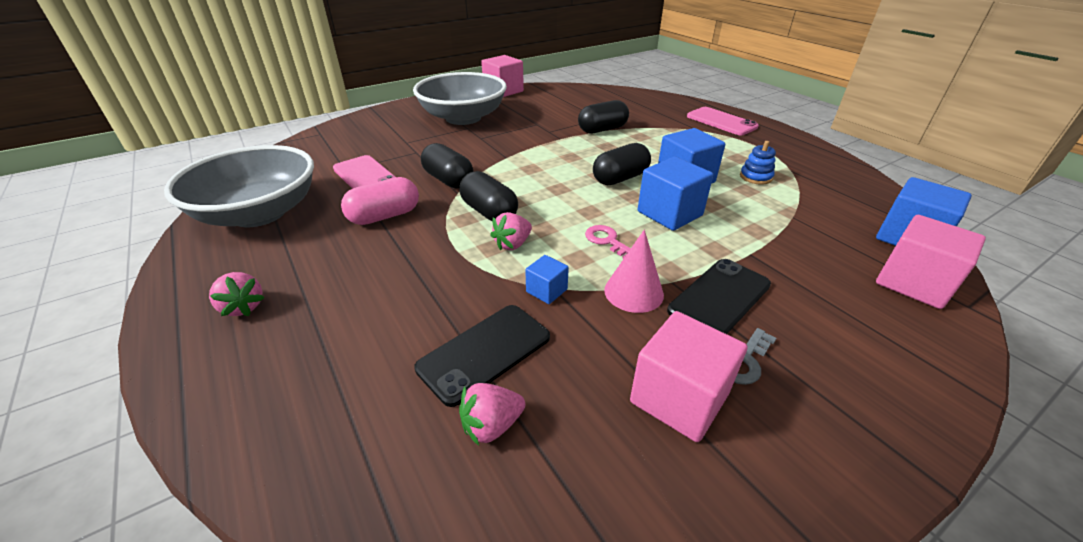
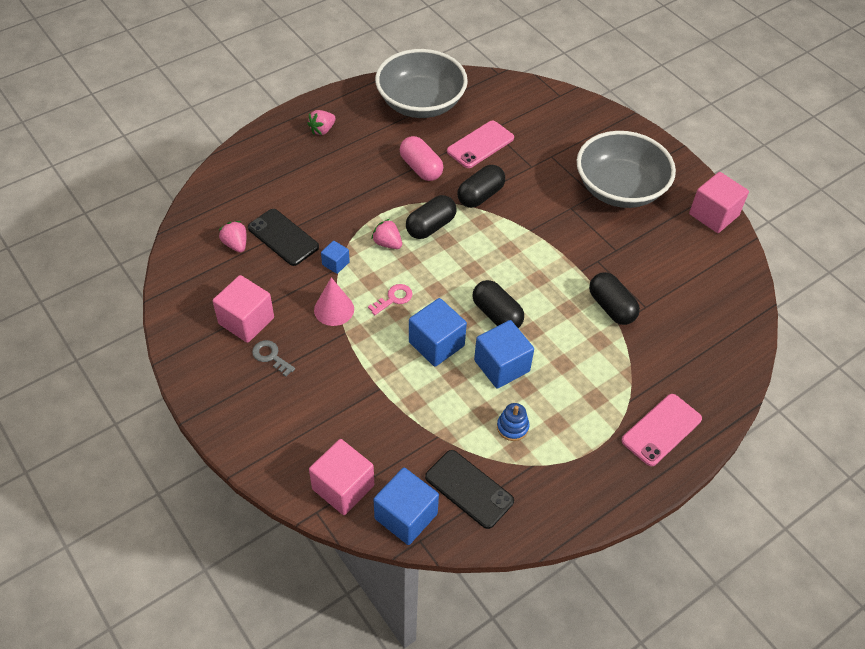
camera: 85 degrees right, 15 degrees up
(719, 297) = (328, 356): black phone -> black phone (469, 489)

